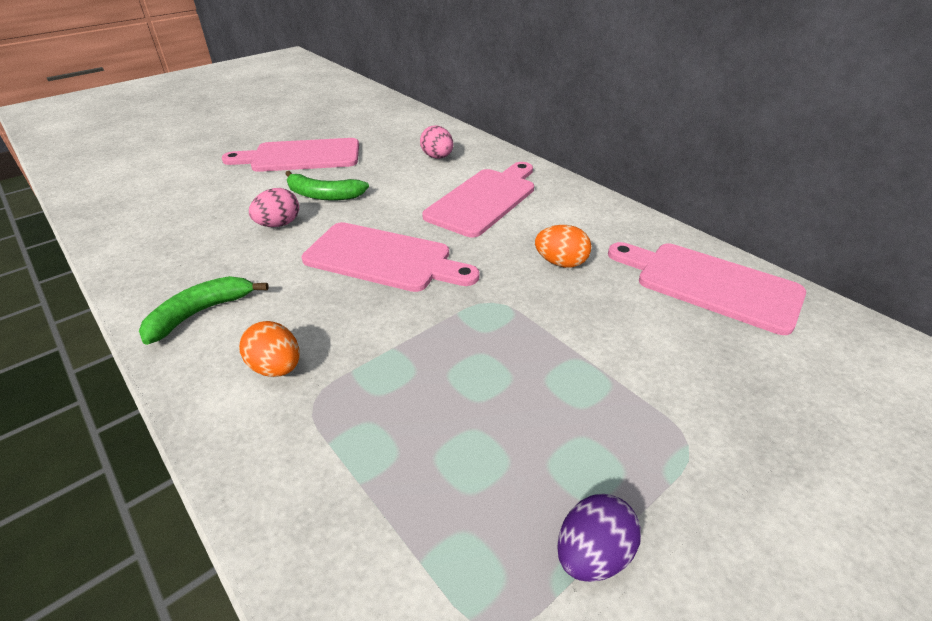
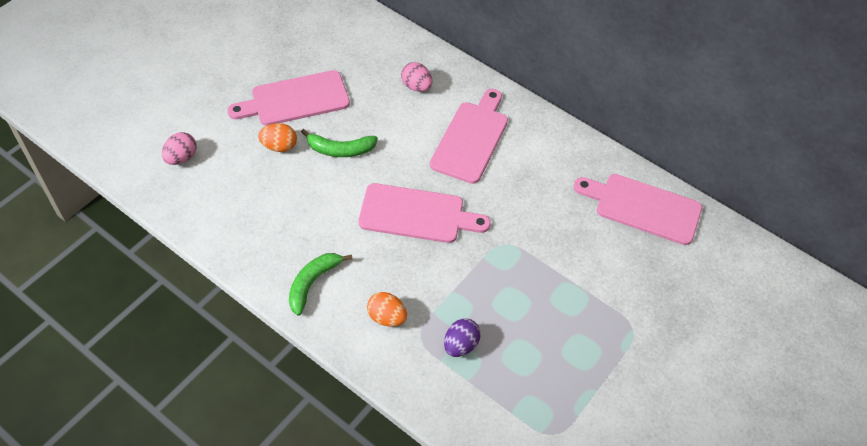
camera: 15 degrees left, 15 degrees up
(279, 224) = (321, 189): pink egg -> pink egg (181, 158)
(561, 263) = (542, 201): orange egg -> orange egg (279, 146)
(592, 554) = (591, 395): purple egg -> purple egg (460, 345)

